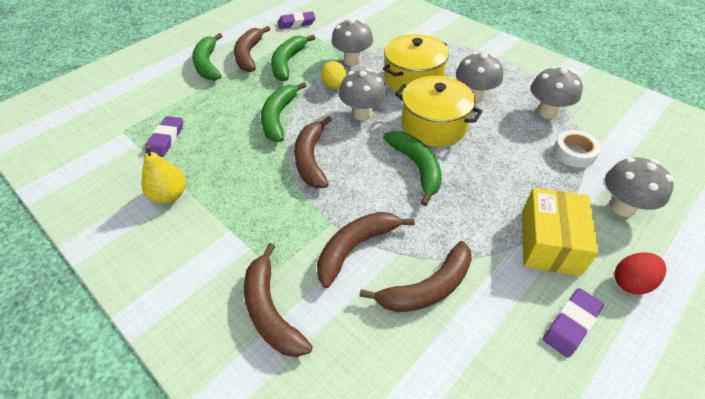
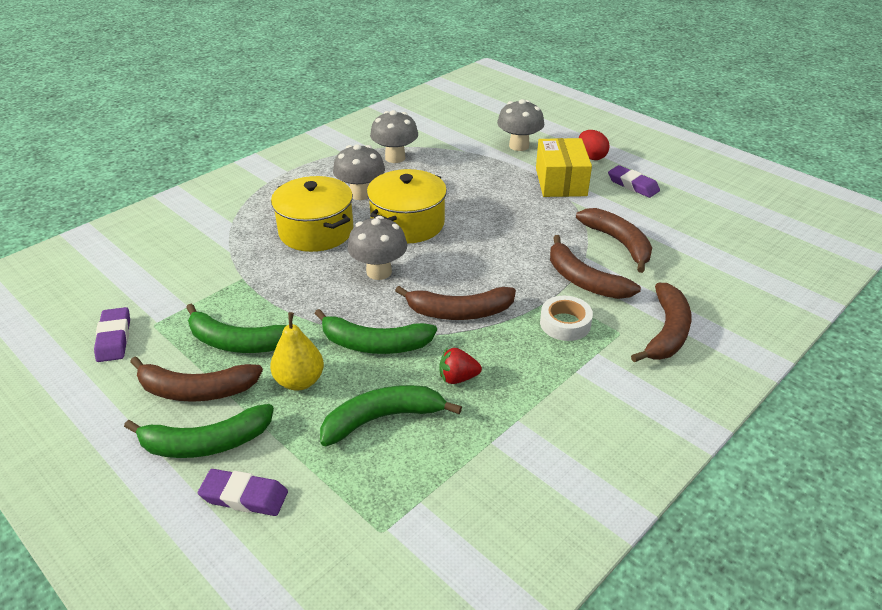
camera: 90 degrees left, 10 degrees down
(166, 139) = (410, 464): purple eraser -> purple eraser (244, 496)
(170, 195) = (527, 436): yellow pear -> yellow pear (299, 381)
(236, 159) = (458, 378): none -> red strawberry
(271, 310) = (666, 332): brown banana -> brown banana turned 45 degrees counterclockwise
(334, 86) = (314, 294): yellow egg -> none
(352, 60) = (256, 278): grey mushroom -> none
(416, 167) = (474, 239): green banana -> green banana (383, 418)
(549, 243) = (560, 182): yellow box -> yellow box turned 75 degrees clockwise
(574, 153) = (455, 154): white tape -> white tape (565, 323)

